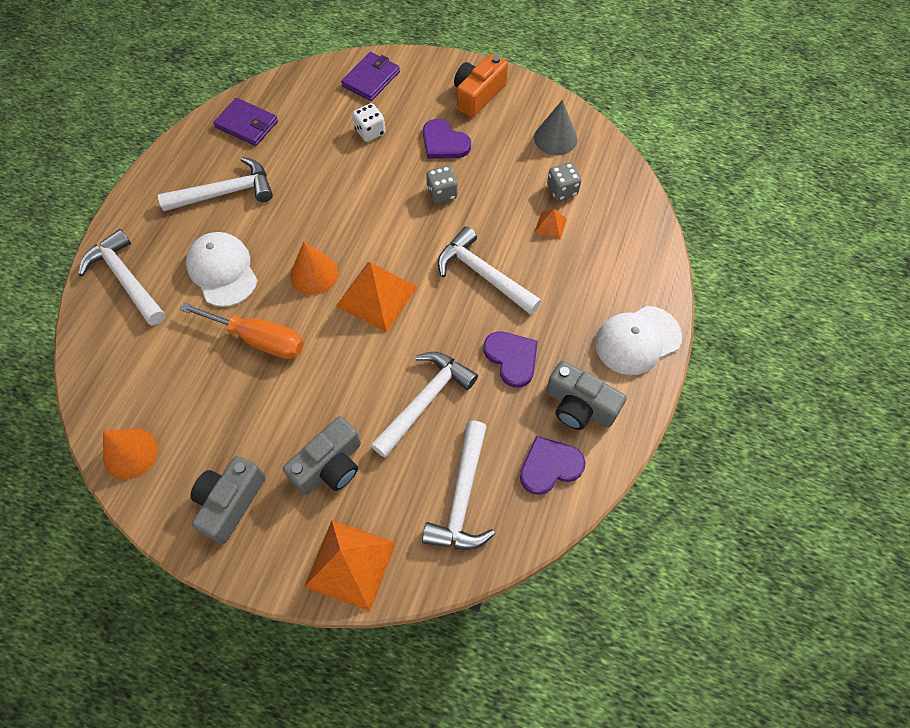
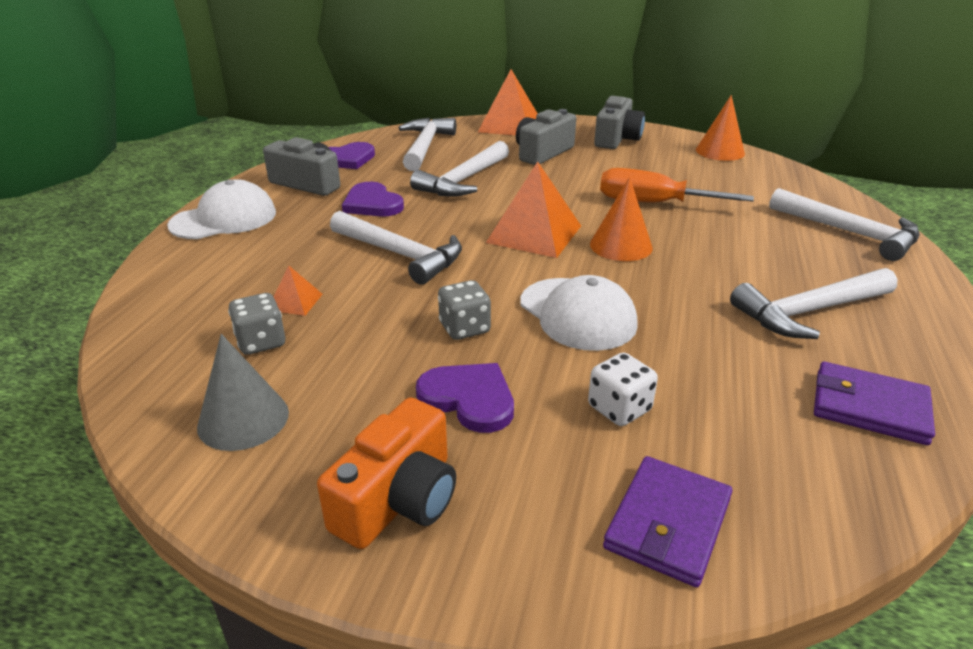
camera: 175 degrees right, 30 degrees down
(222, 270) = (738, 243): white cap -> white cap (577, 314)

